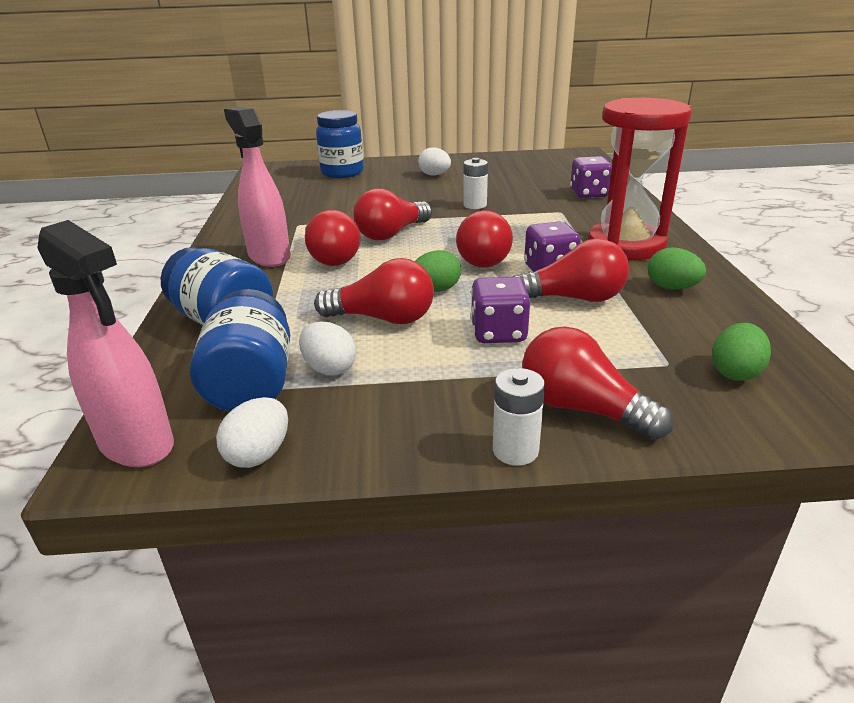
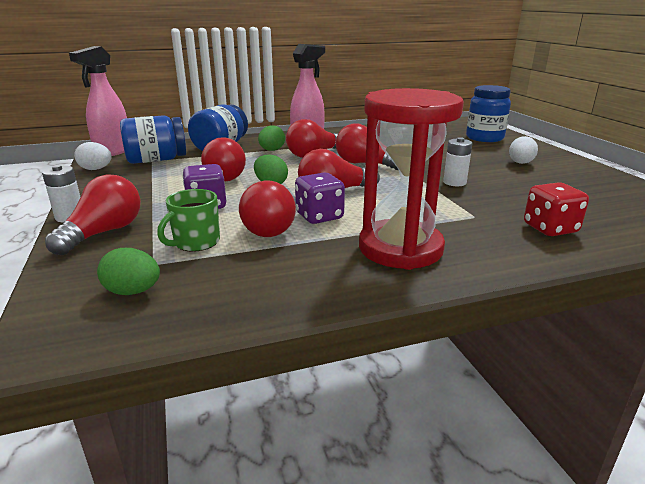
camera: 75 degrees right, 5 degrees down
(329, 368) = (168, 171): white egg -> none
(589, 194) = (550, 228): purple dice -> red dice
(614, 339) = (195, 242): none -> green mug
(671, 288) = (300, 269): green egg -> green egg (272, 150)

